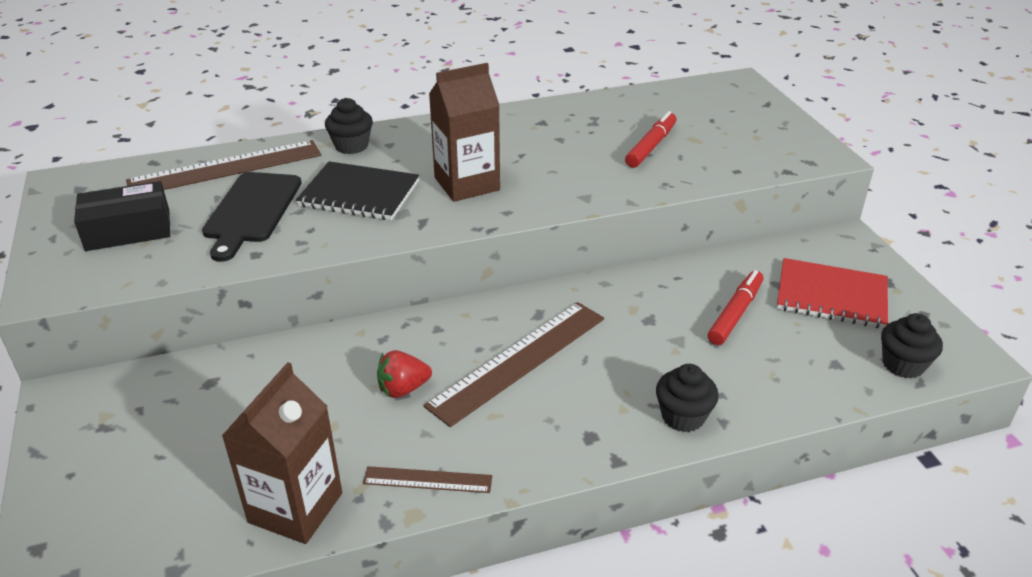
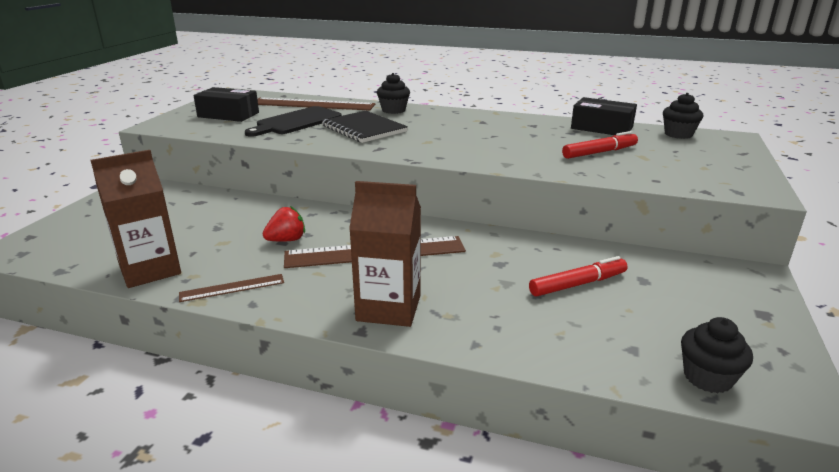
camera: 35 degrees right, 10 degrees down
(403, 389) = (286, 240): red strawberry -> red strawberry turned 135 degrees clockwise
(427, 480) = (232, 288): brown ruler -> brown ruler turned 60 degrees counterclockwise
(467, 184) = (435, 139): brown carton -> brown carton (389, 308)
(613, 104) = (601, 128): none -> black box
(683, 416) = (446, 327): black cupcake -> black cupcake (678, 134)
(831, 296) = (688, 304): red notebook -> none

